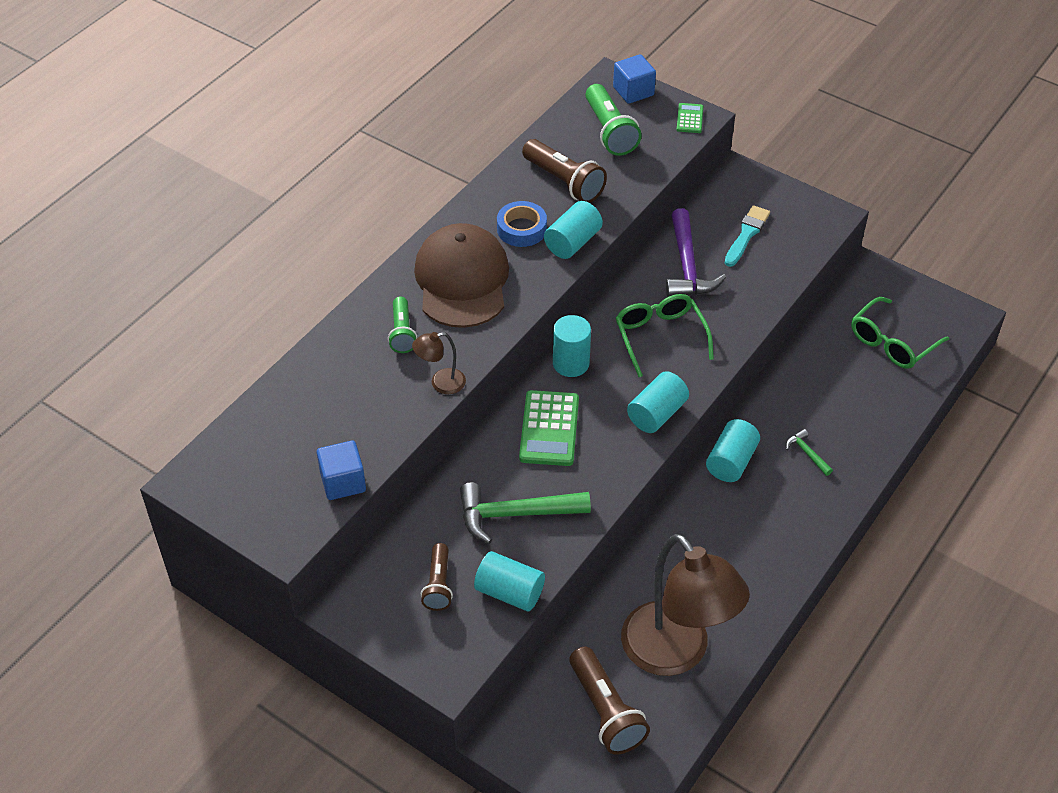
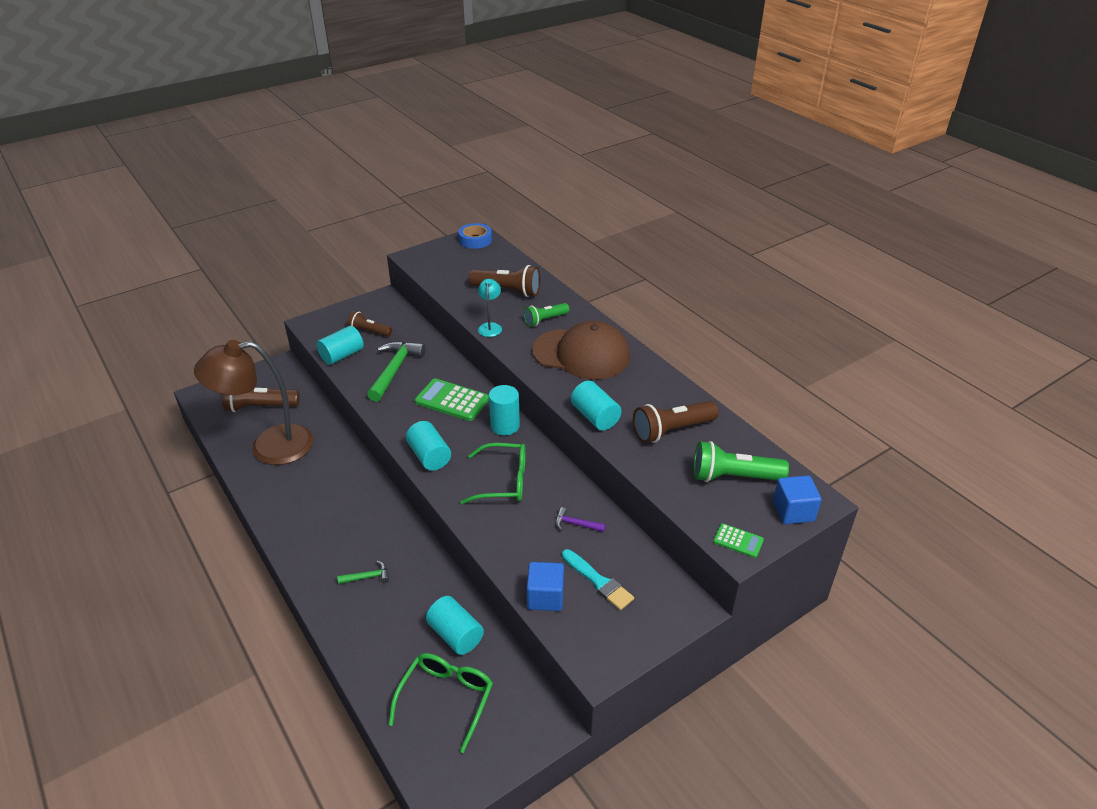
camera: 110 degrees right, 10 degrees down
(343, 482) = (439, 280): blue cube -> blue cube (545, 597)
(344, 392) = (508, 291): none -> brown flashlight
(402, 333) = (545, 320): green flashlight -> green flashlight turned 45 degrees counterclockwise
(441, 383) = (490, 326): brown lamp -> turquoise lamp
(521, 229) = (623, 394): blue tape -> blue tape (475, 240)
(687, 266) = (576, 524): purple hammer -> purple hammer, size x0.47
(731, 461) = (391, 526): turquoise cylinder -> turquoise cylinder (455, 635)
(892, 342) = (446, 699): green glasses -> green glasses turned 45 degrees clockwise

